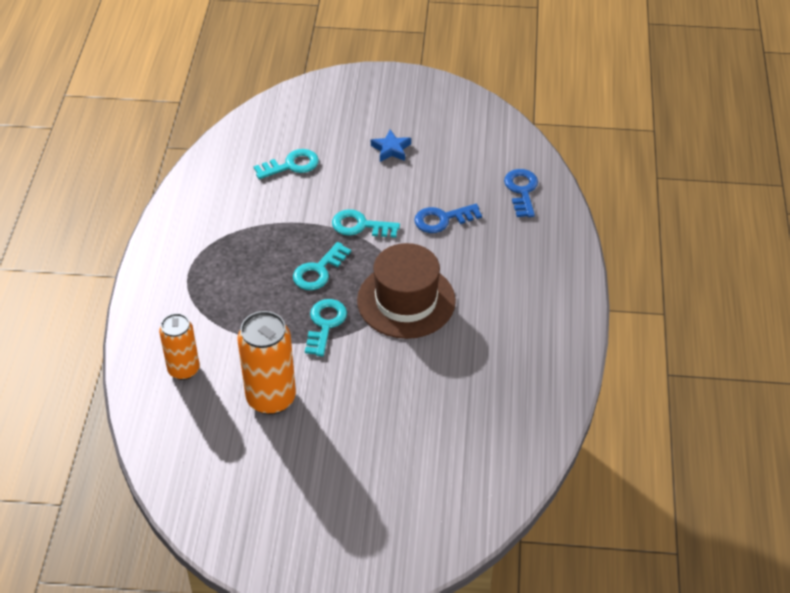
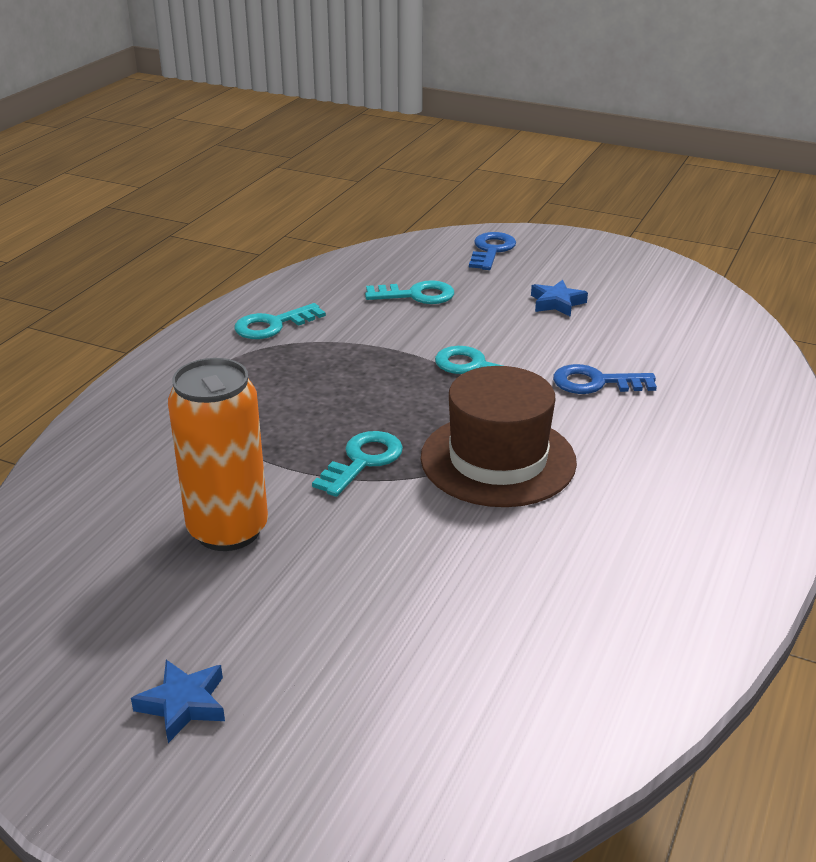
camera: 20 degrees right, 15 degrees down
(184, 369) = (131, 468): orange can -> none
(309, 513) = (183, 704): none -> blue star
(318, 271) = (388, 402): turquoise key -> turquoise key (273, 325)
(521, 190) = (728, 374): blue key -> blue key (491, 250)

